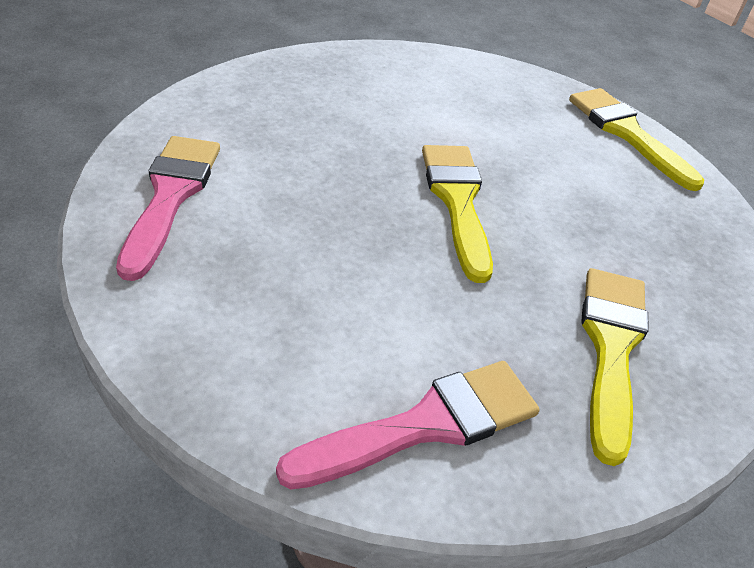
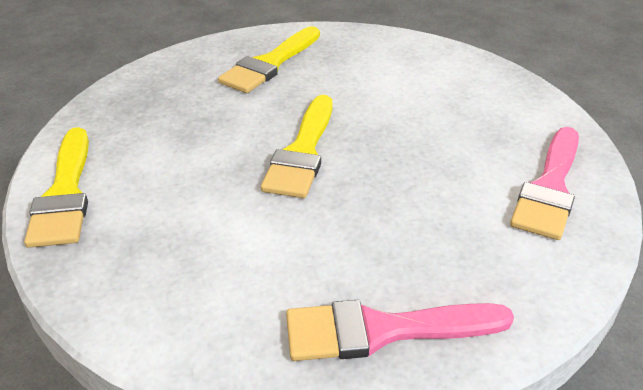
camera: 155 degrees left, 5 degrees down
(426, 425) = (396, 54): pink brush -> pink brush (383, 330)

